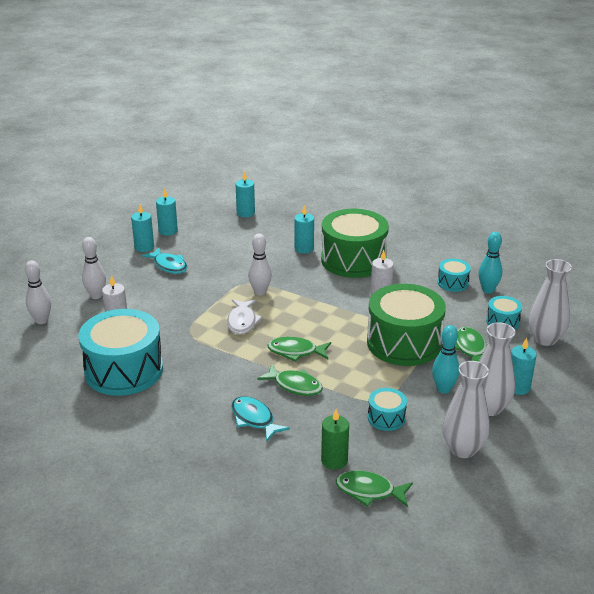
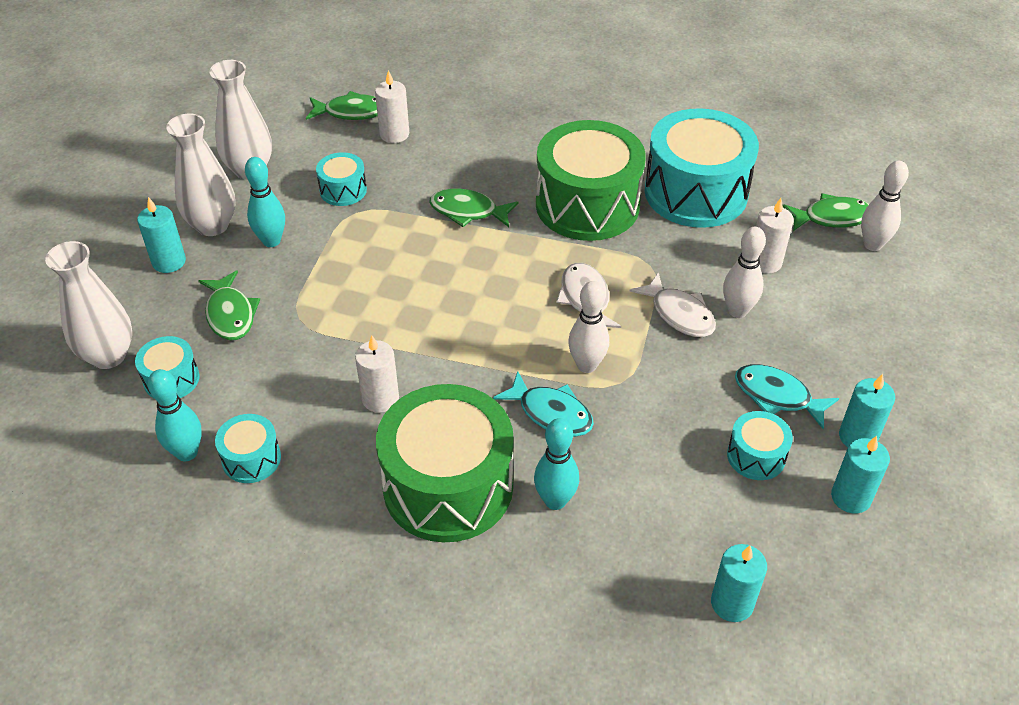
camera: 165 degrees right, 15 degrees up
(96, 296) = (839, 305): white bowling pin -> white bowling pin (737, 311)
(191, 306) = (679, 314): none -> white fish
(199, 248) = (756, 456): none -> turquoise drum
(254, 419) = (500, 161): turquoise fish -> turquoise fish (551, 413)
(296, 352) = (485, 261): green fish -> green fish (832, 217)
(304, 248) = (555, 501): turquoise candle -> turquoise bowling pin
(334, 460) = (394, 134): green candle -> white candle
(404, 343) = (331, 306): green drum -> green drum (587, 205)

